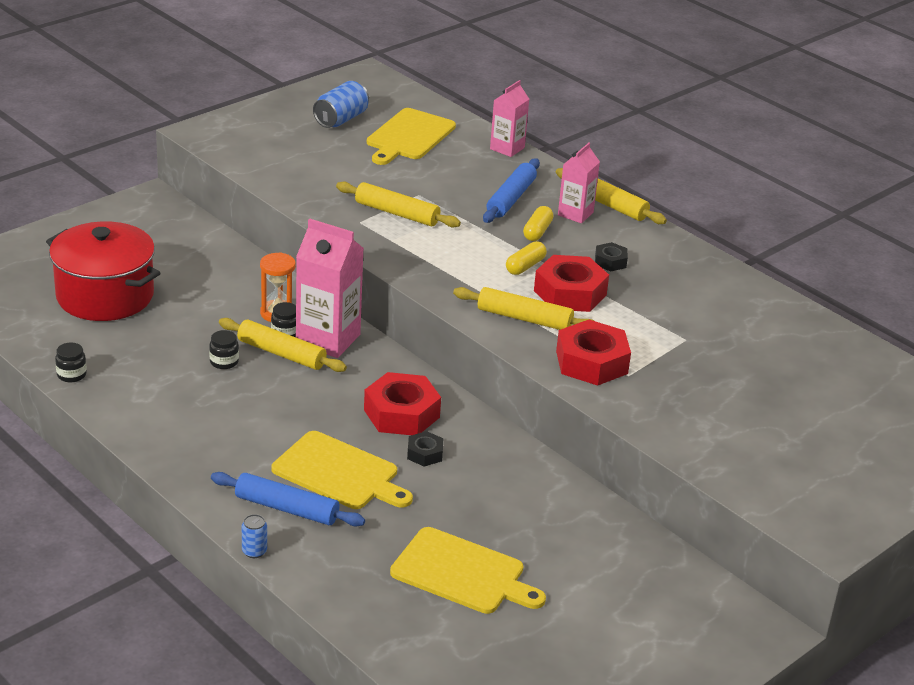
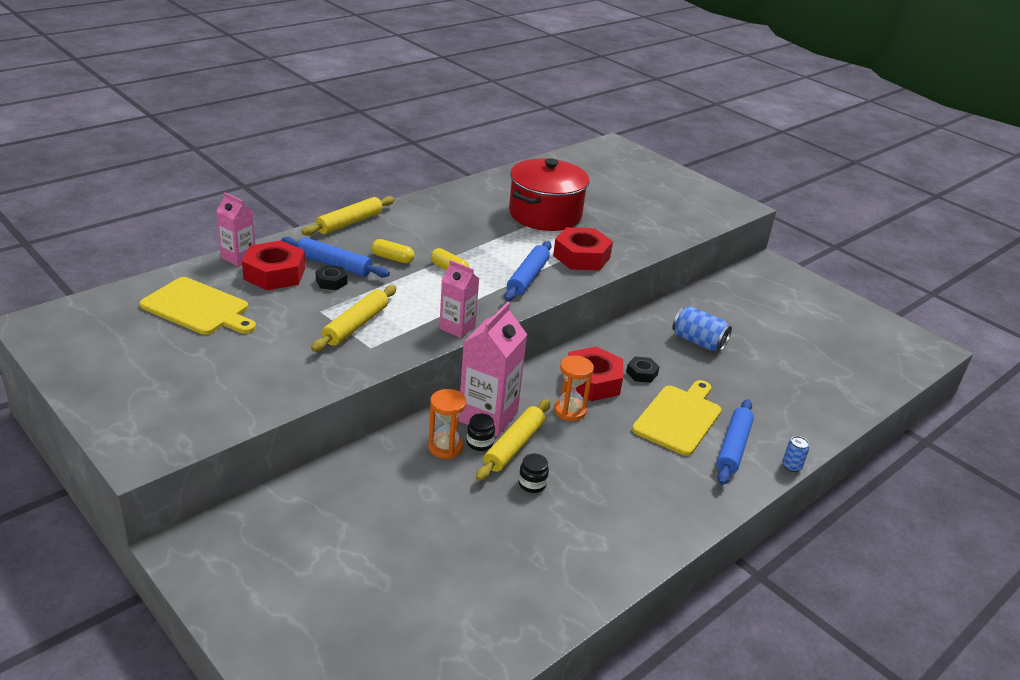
camera: 90 degrees left, 0 degrees up
(71, 375) = (571, 601): black jar -> none
(105, 296) = (412, 582): red pot -> red pot (545, 214)
(341, 119) = (144, 348): blue can -> blue can (698, 341)
(344, 393) = (570, 411): none -> orange hourglass
(462, 573) = (770, 366): yellow cutting board -> none
(524, 318) = (528, 277): yellow rolling pin -> blue rolling pin
(570, 293) = (488, 254): red nut -> red nut (274, 274)
(575, 214) = (364, 238): pink carton -> pink carton (457, 327)
(610, 261) = (440, 233): black nut -> black nut (331, 282)

